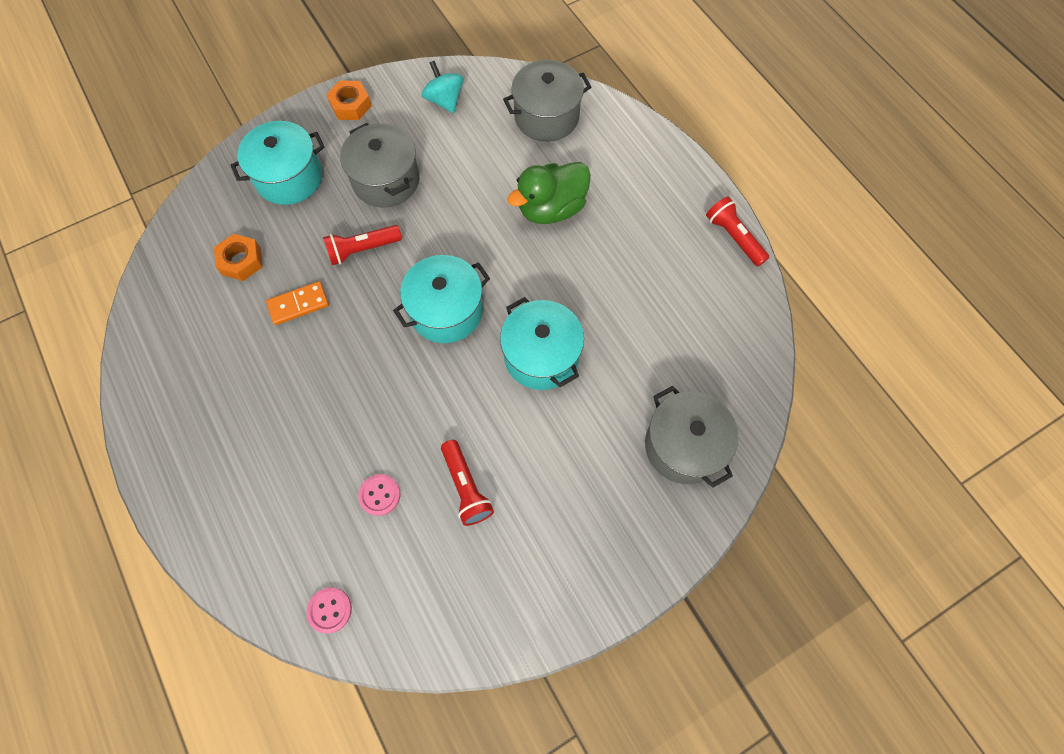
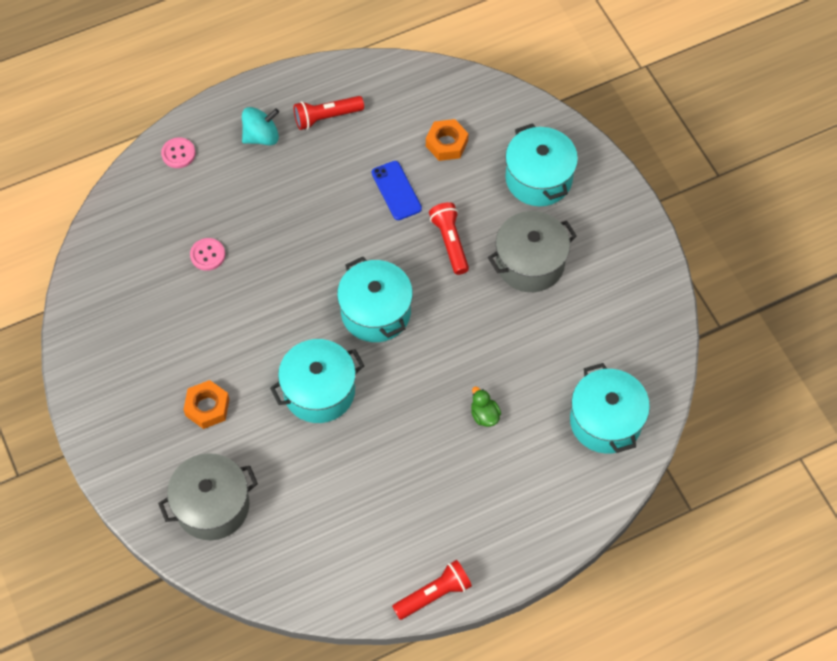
camera: 95 degrees right, 5 degrees down
(298, 304) = (396, 191): orange domino -> blue phone
(330, 610) = (121, 219): pink button -> pink button (178, 153)
(350, 105) = (628, 231): orange nut -> orange nut (207, 407)
(444, 100) = (631, 320): turquoise spinning top -> turquoise spinning top (261, 136)
(466, 487) = (203, 321): red flashlight -> red flashlight (326, 117)
(546, 116) = (605, 421): grey pot -> turquoise pot
(551, 208) = (484, 415): green duck -> green duck, size x0.46

